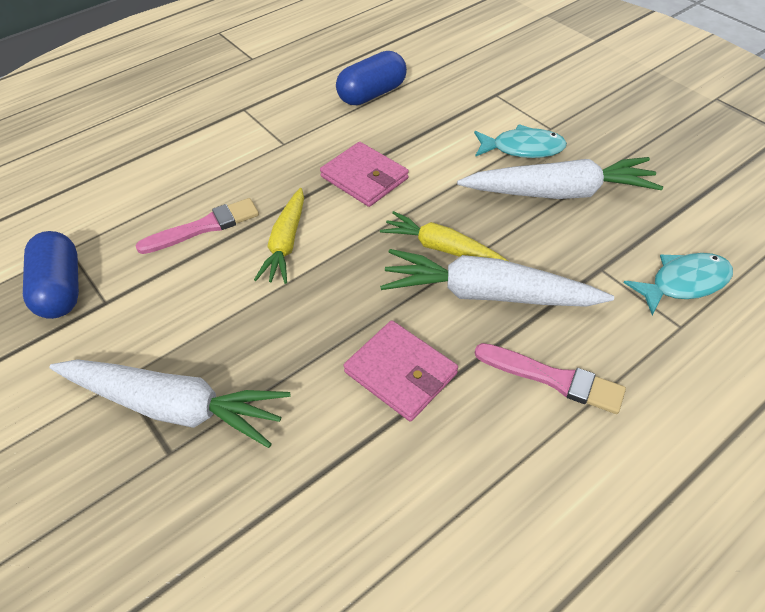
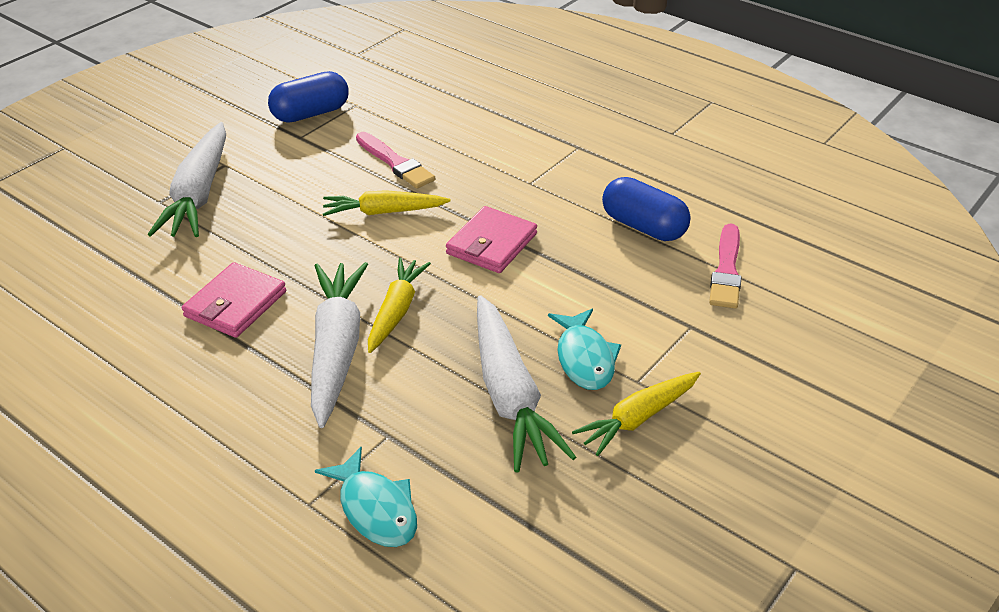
camera: 75 degrees right, 10 degrees down
(552, 378) = (232, 402): pink brush -> pink brush (726, 270)
(589, 134) = (638, 418): none -> yellow carrot

